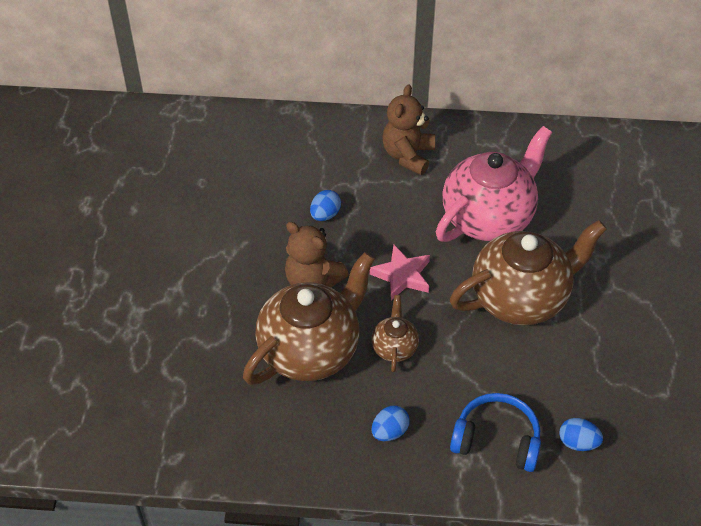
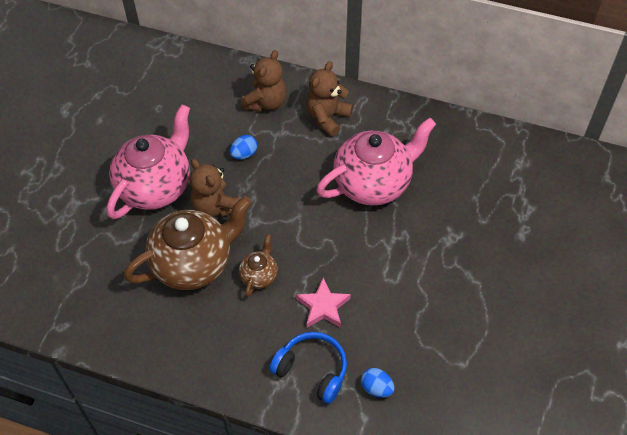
camera: 15 degrees right, 5 degrees up
(232, 272) = (156, 186): none -> pink teapot
(329, 152) = (266, 102): none -> brown teddy bear
(389, 432) = (231, 344): blue egg -> none
(402, 275) = (286, 217): pink star -> pink star (323, 306)
(521, 298) = (375, 257): brown teapot -> none

